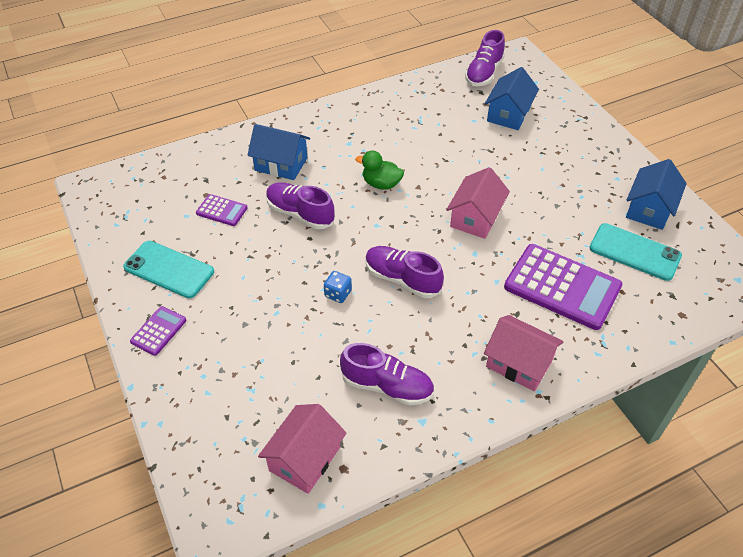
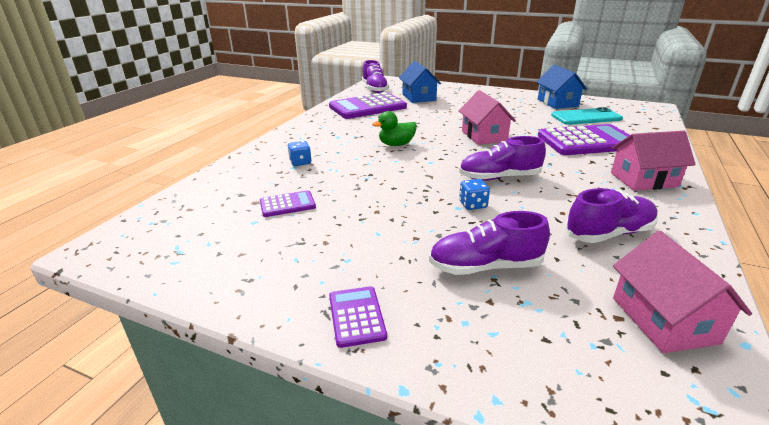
camera: 40 degrees left, 20 degrees down
(169, 269) = (292, 264): turquoise phone -> none
(281, 164) = (300, 162): blue house -> blue dice
(300, 214) = (362, 179): purple shoe -> purple shoe (485, 266)
(433, 106) = (367, 107): none -> purple calculator

